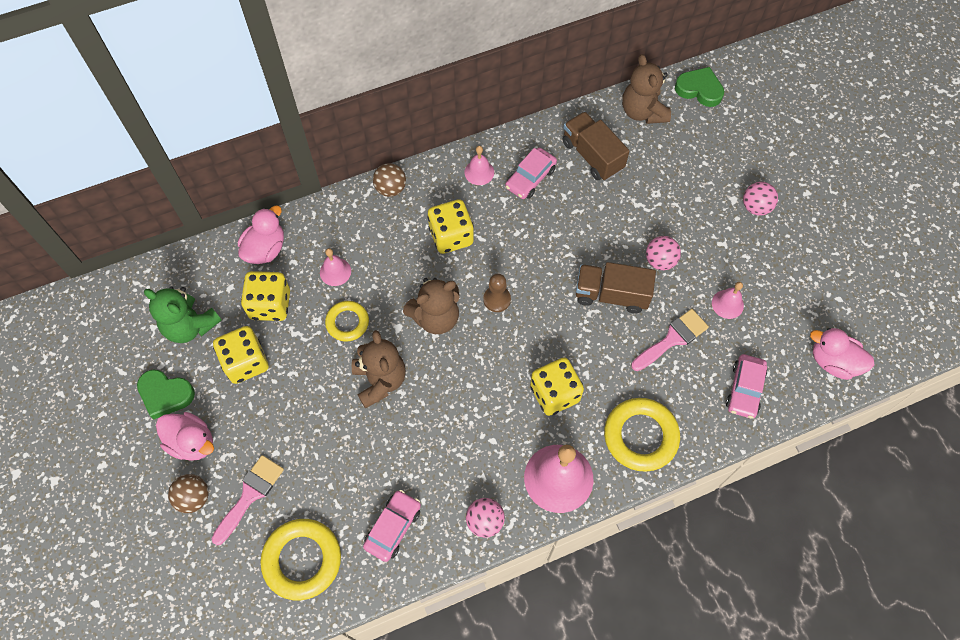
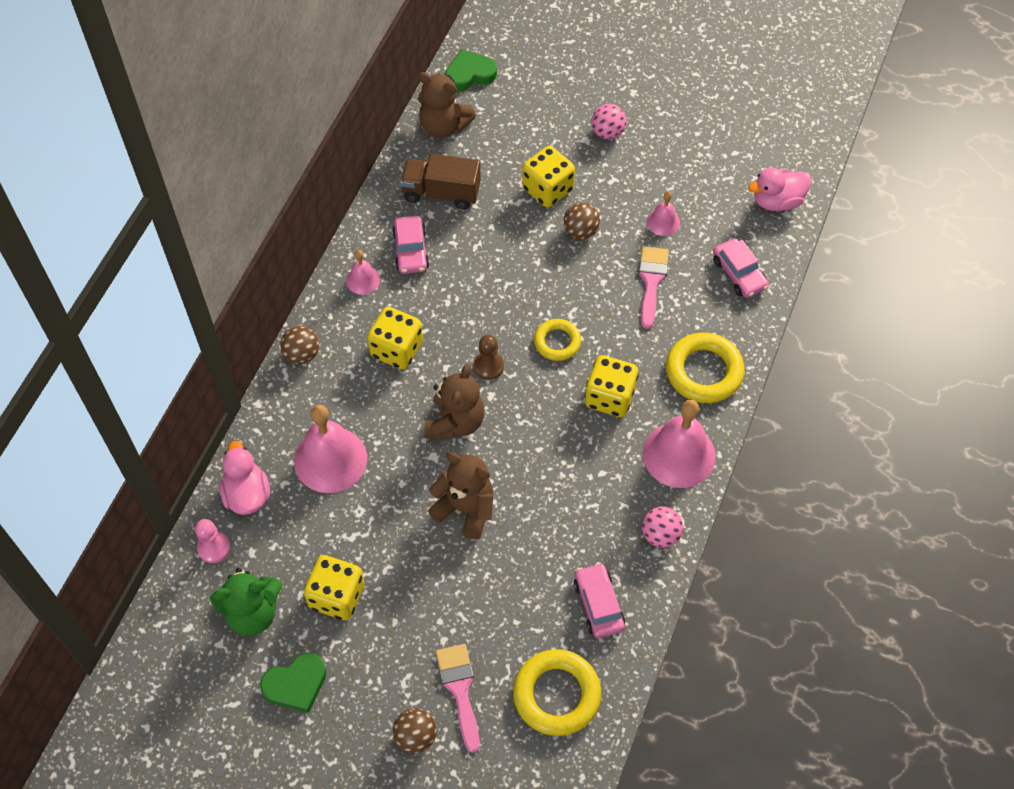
camera: 45 degrees left, 5 degrees down
(192, 442) = (364, 698): pink duck -> none
(213, 265) = (214, 548): none -> pink pawn
(270, 305) = (304, 534): yellow dice -> yellow dice (547, 189)
(335, 271) = (330, 459): pink bell -> pink bell, size x2.00
(347, 322) = (387, 489): yellow ring -> yellow ring (557, 342)
(611, 295) = (572, 287): brown truck -> none
(660, 261) = (580, 231): pink ball -> brown ball

